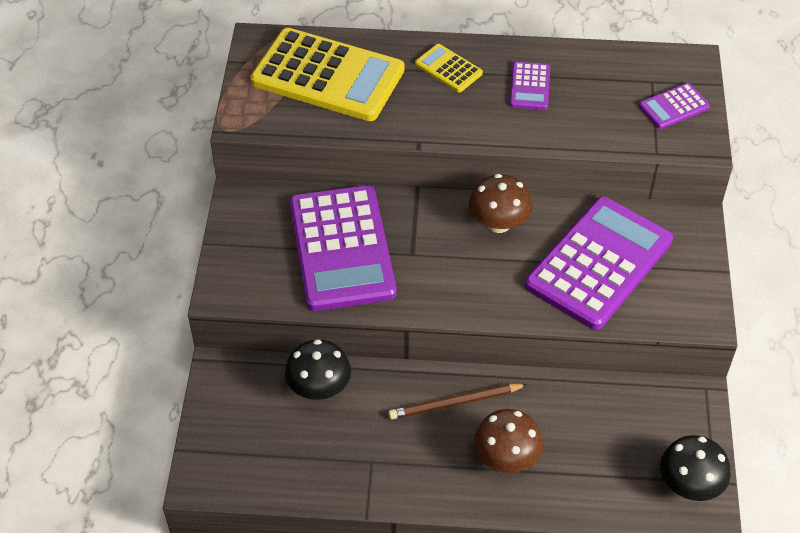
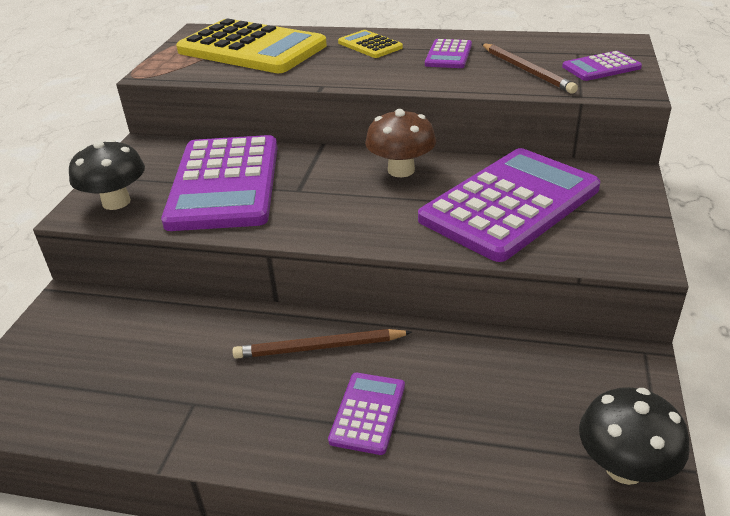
camera: 10 degrees right, 15 degrees down
(319, 388) = (165, 323): black mushroom -> black mushroom (116, 202)
(506, 458) = (368, 413): brown mushroom -> purple calculator
(606, 113) = (526, 70): none -> brown pencil

